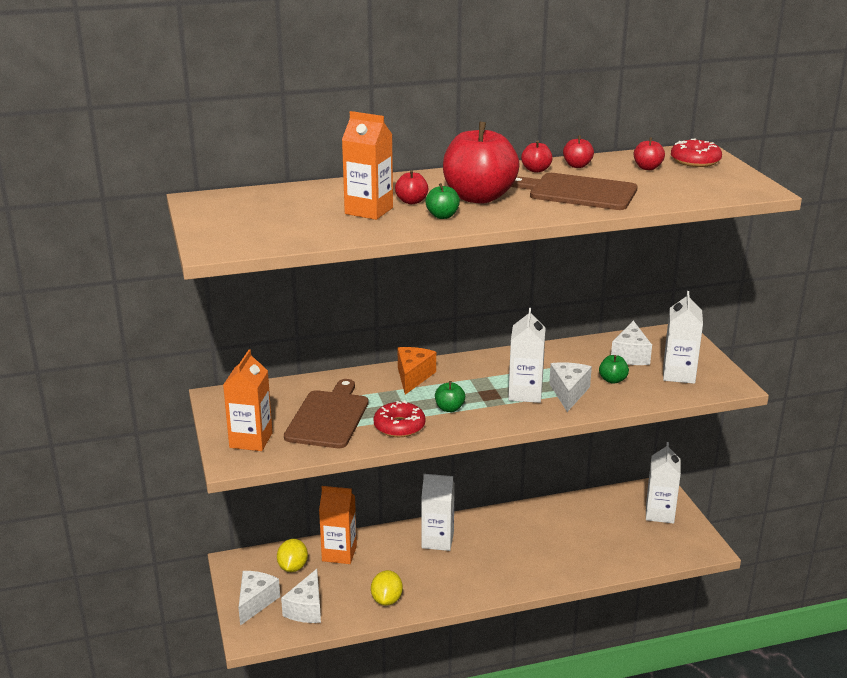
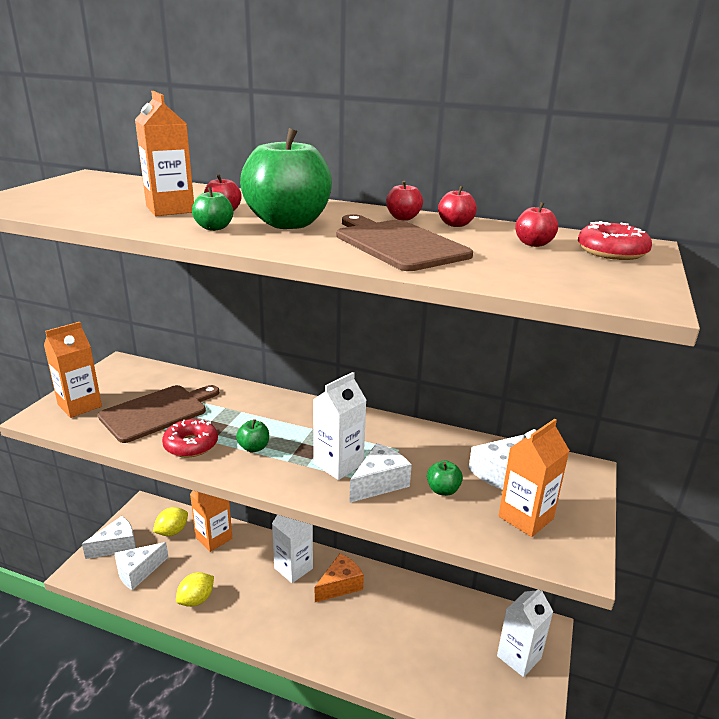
camera: 35 degrees right, 0 degrees up
(413, 377) = (271, 406): orange cheese -> orange cheese (340, 585)
(479, 197) = (288, 223): red apple -> green apple
(678, 374) = (525, 517): white carton -> orange carton

